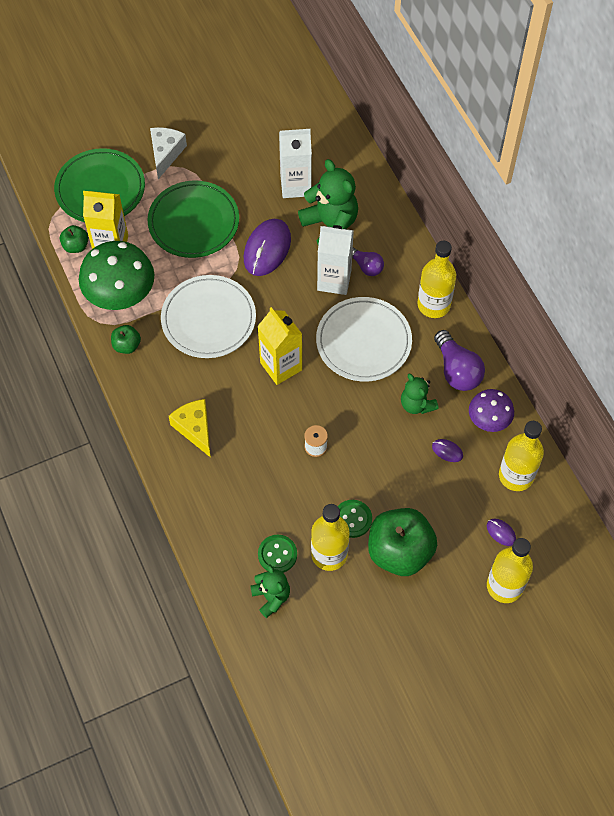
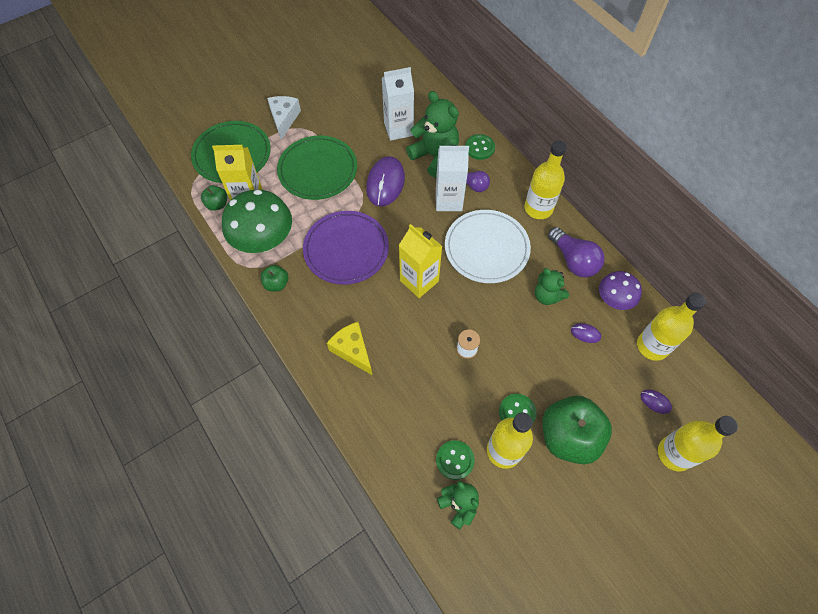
camera: 10 degrees left, 0 degrees up
(208, 319) = (346, 249): white plate -> purple plate
(385, 222) = (479, 148): none -> green button

